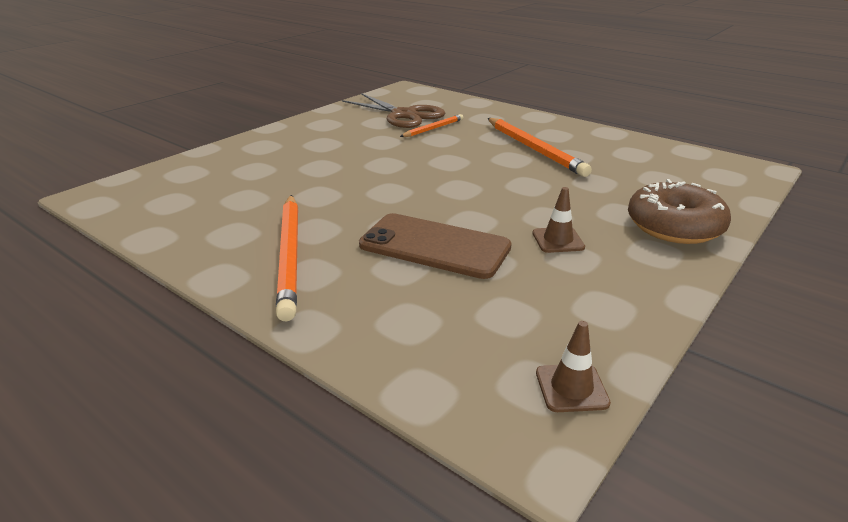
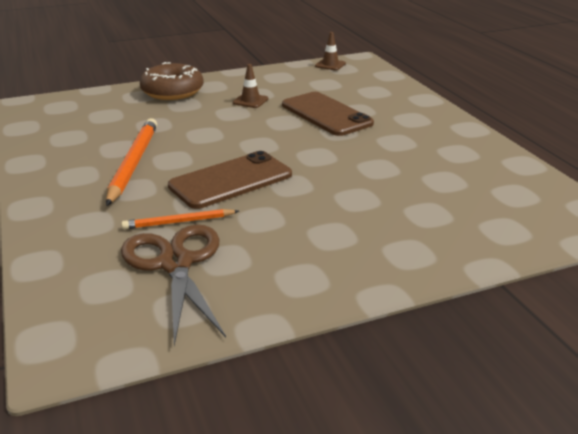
camera: 150 degrees left, 0 degrees up
(290, 255) = (421, 130): orange pencil -> none
(437, 156) = (231, 180): none -> brown phone

